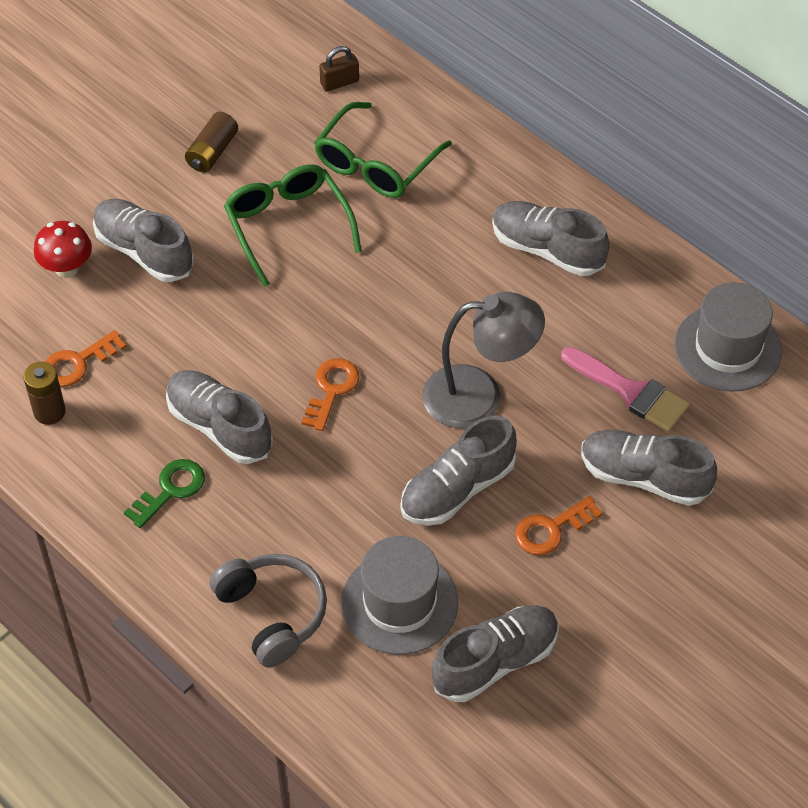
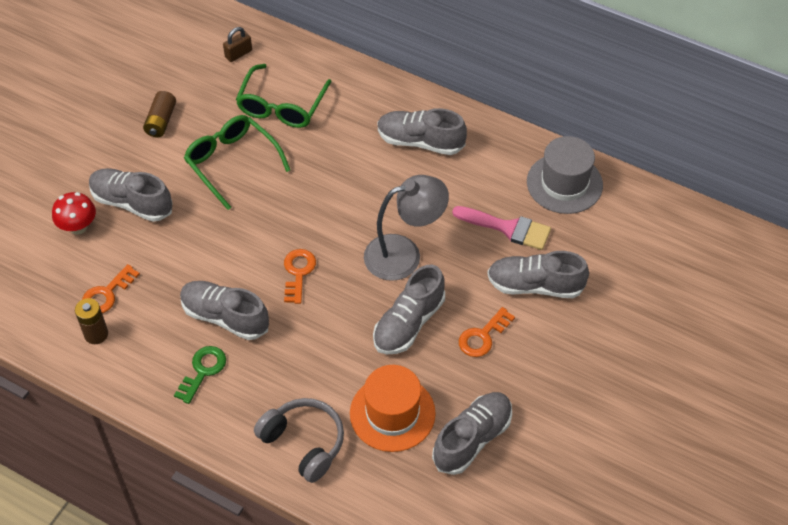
camera: 15 degrees left, 0 degrees up
(399, 602) = (392, 413): grey hat -> orange hat

